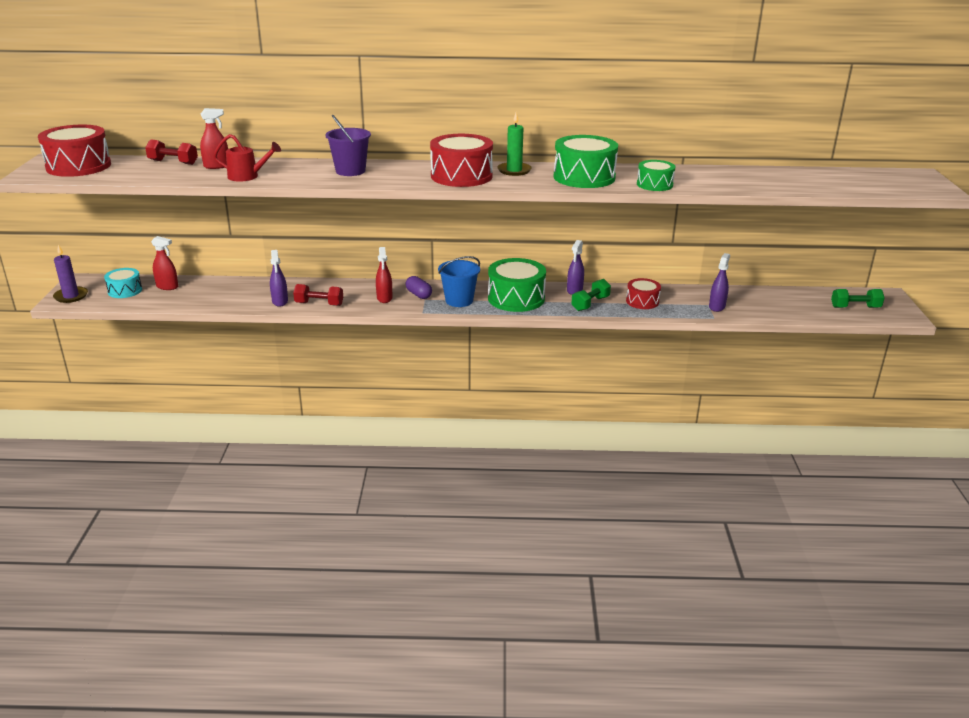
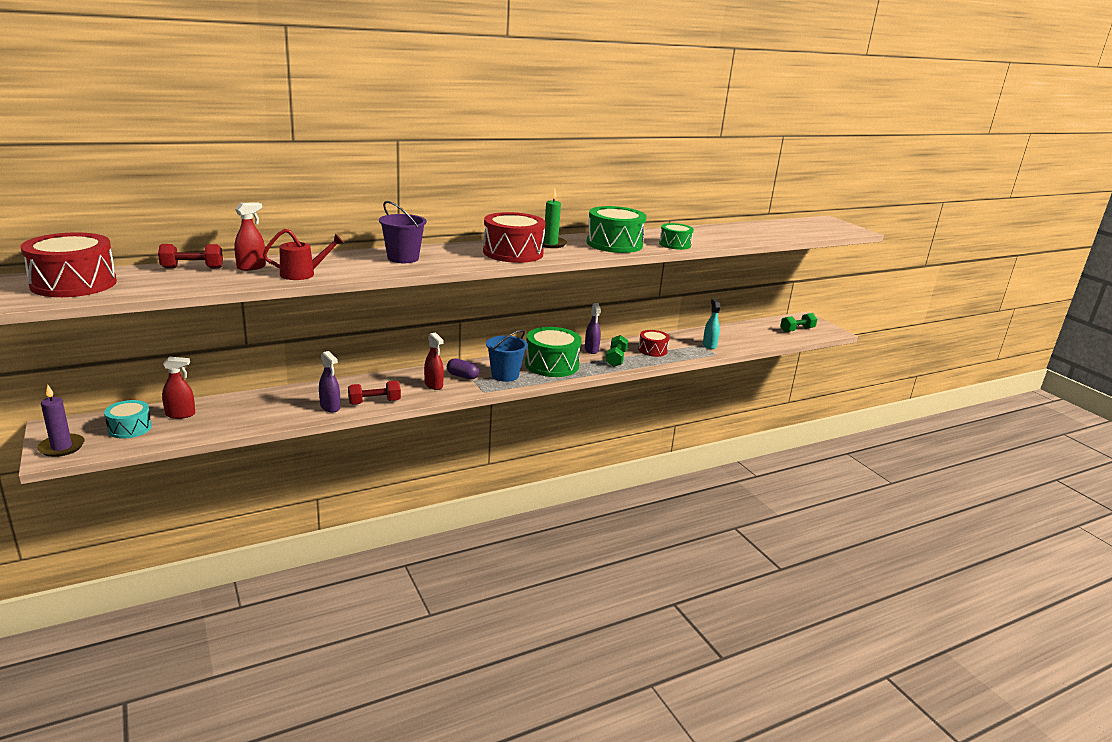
camera: 30 degrees left, 5 degrees down
(717, 307) = (709, 345): purple spray bottle -> turquoise spray bottle

